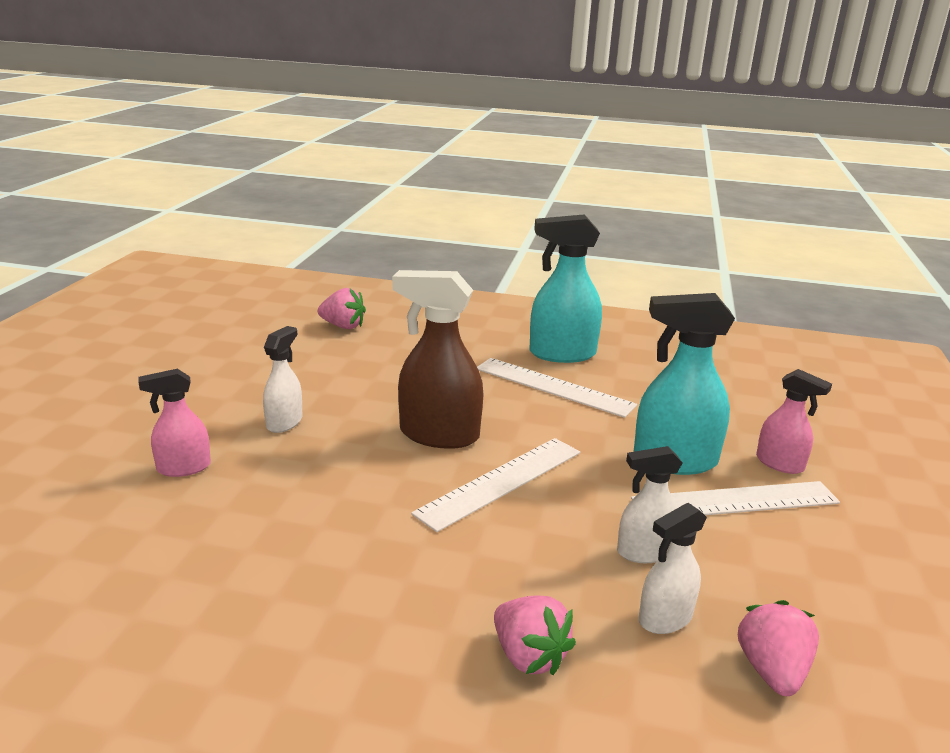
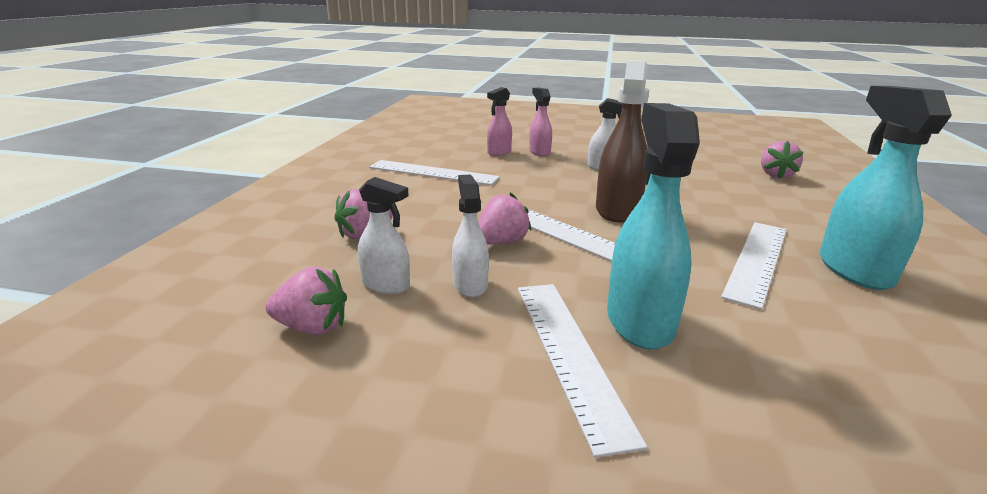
camera: 90 degrees right, 0 degrees up
(255, 592) = (433, 172): none -> white ruler
(537, 526) = (501, 242): none -> pink strawberry
(665, 618) = (386, 285): white spray bottle -> white spray bottle turned 150 degrees clockwise
(780, 464) = (683, 416): pink spray bottle -> pink spray bottle (499, 152)

